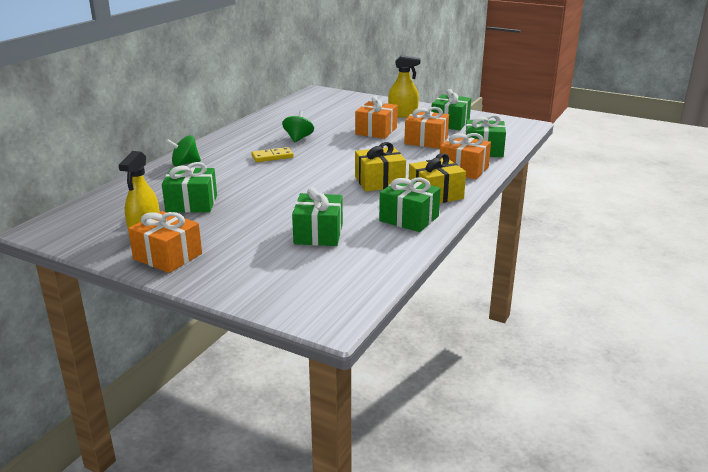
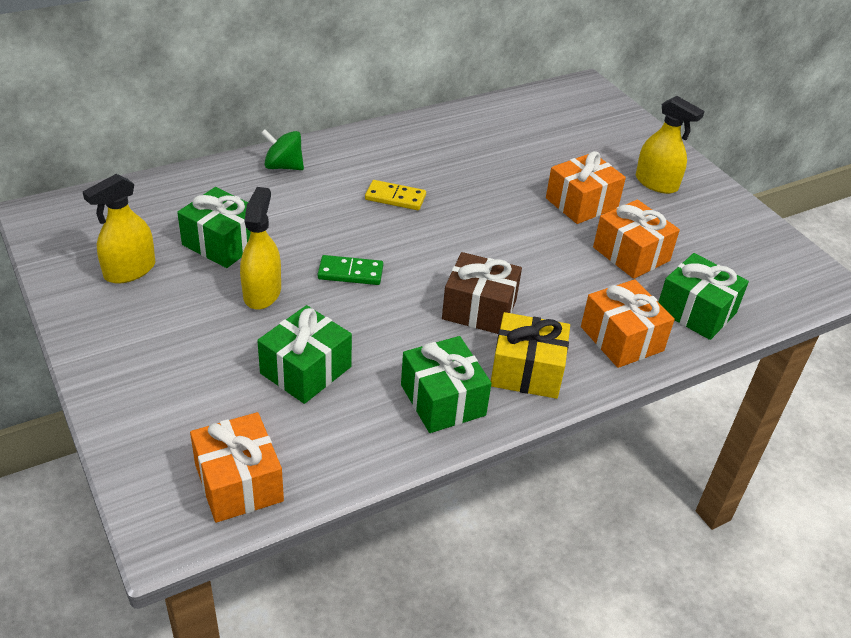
camera: 30 degrees right, 15 degrees up
(167, 256) = (113, 322): orange gift -> orange gift (239, 483)
(247, 214) = (262, 293): none -> yellow spray bottle
(289, 191) = (350, 273): none -> green domino
(298, 138) = (462, 175): green spinning top -> none
(379, 182) = (479, 309): yellow gift -> brown gift
(450, 123) = (708, 230): green gift -> none

